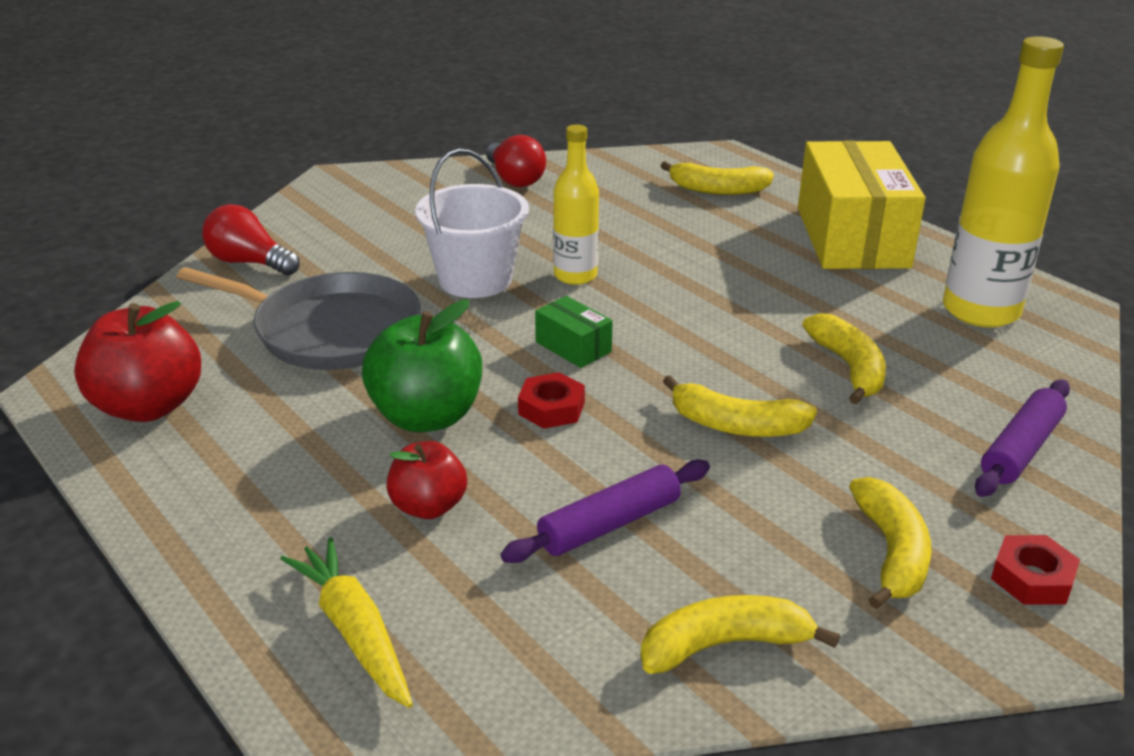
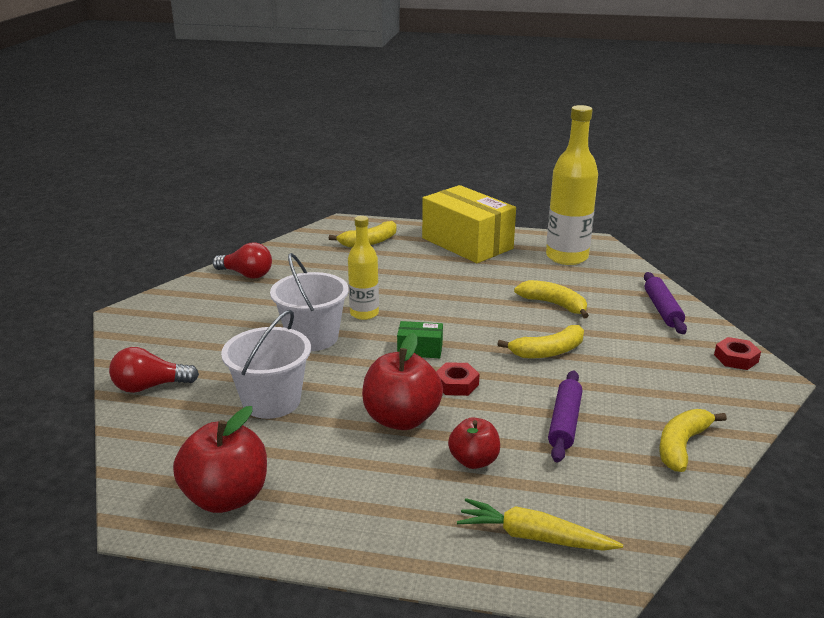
camera: 40 degrees left, 5 degrees down
(330, 330) = (271, 401): grey pan -> white bucket
(426, 416) = (401, 419): green apple -> red apple
(891, 552) = (681, 374): yellow banana -> none

